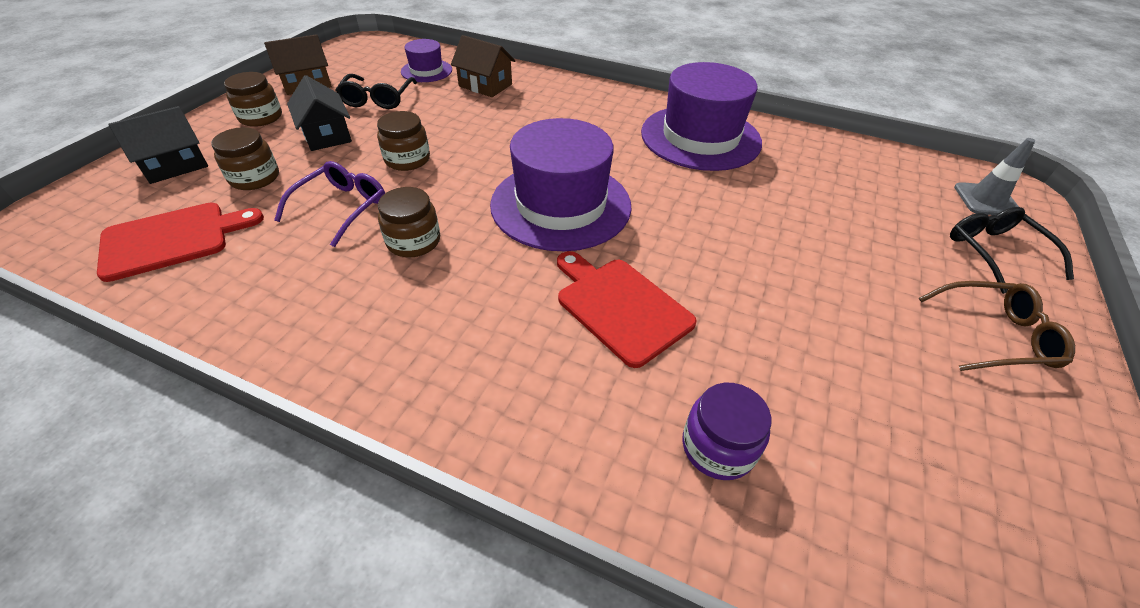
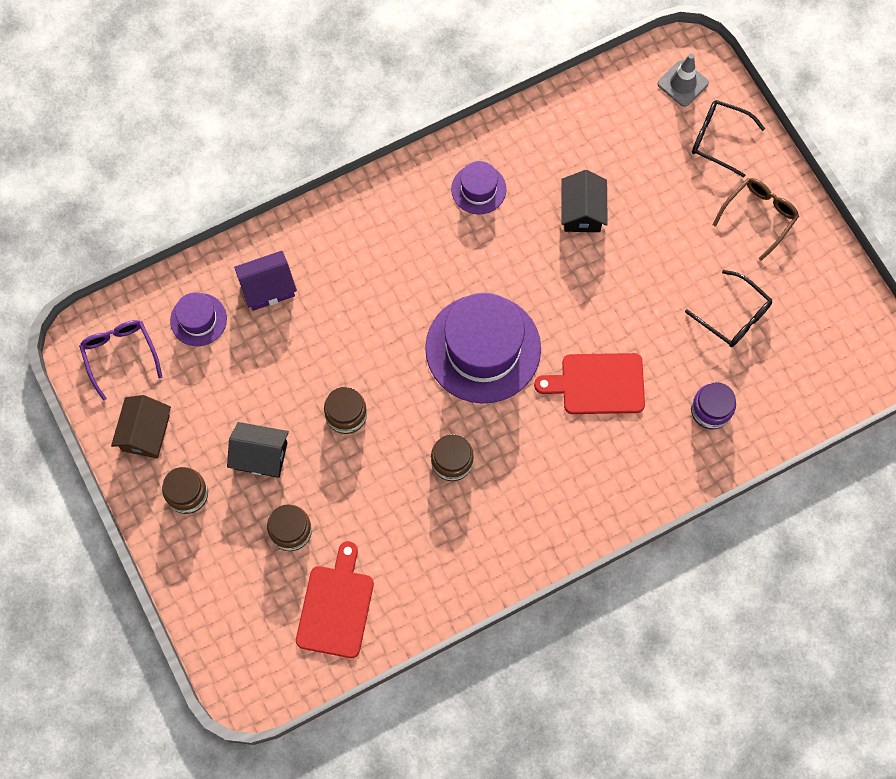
camera: 50 degrees left, 25 degrees up
(175, 165) = (226, 581): black house -> black house (582, 211)
(341, 208) = (378, 489): purple glasses -> purple glasses (120, 355)
(378, 99) = (224, 388): black glasses -> black glasses (733, 315)
(485, 85) = (268, 288): brown house -> purple house
(700, 137) = (478, 189): purple hat -> purple hat, size x0.49

